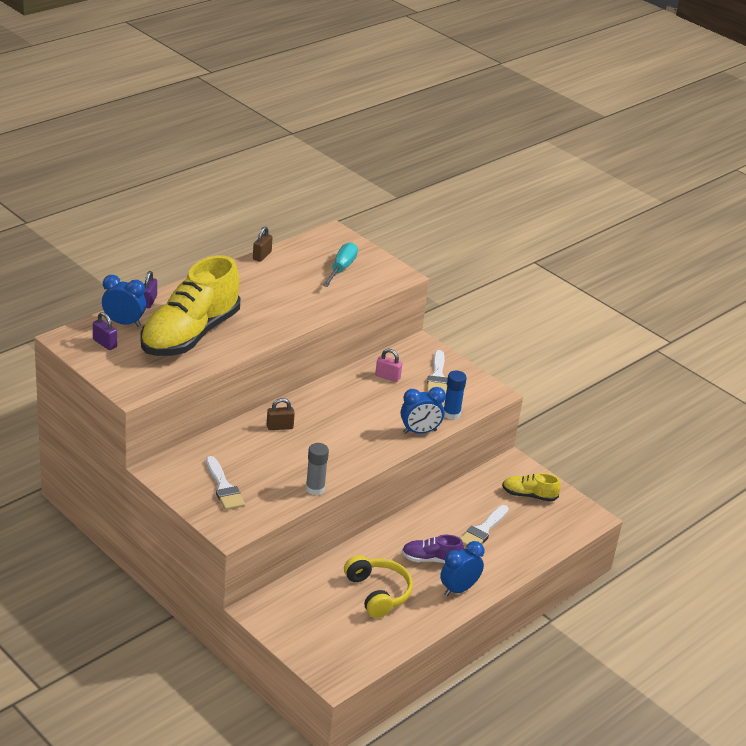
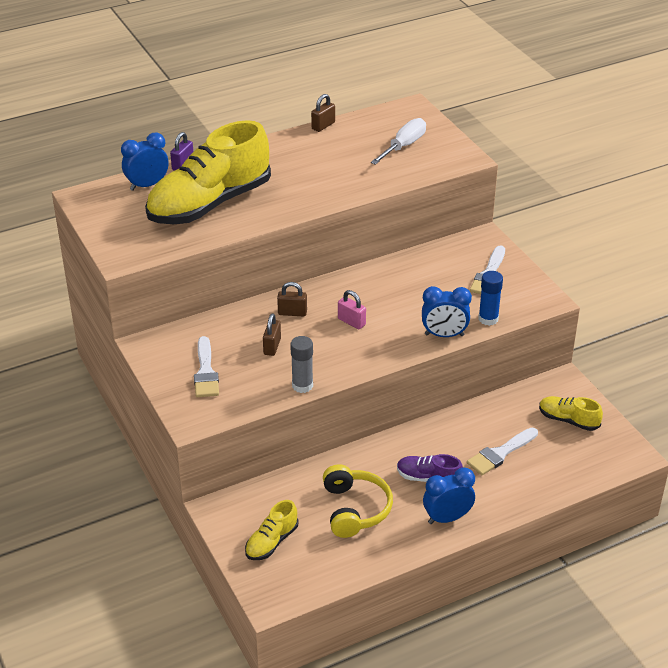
camera: 20 degrees right, 5 degrees up
(105, 343) = (118, 205): purple padlock -> none
(124, 323) = (147, 185): blue clock -> blue clock turned 60 degrees counterclockwise
(274, 458) = (272, 346): none -> brown padlock
(316, 630) = (271, 542): none -> yellow shoe
(341, 268) = (403, 146): turquoise screwdriver -> white screwdriver
(387, 377) = (432, 270): pink padlock -> pink padlock (351, 322)

